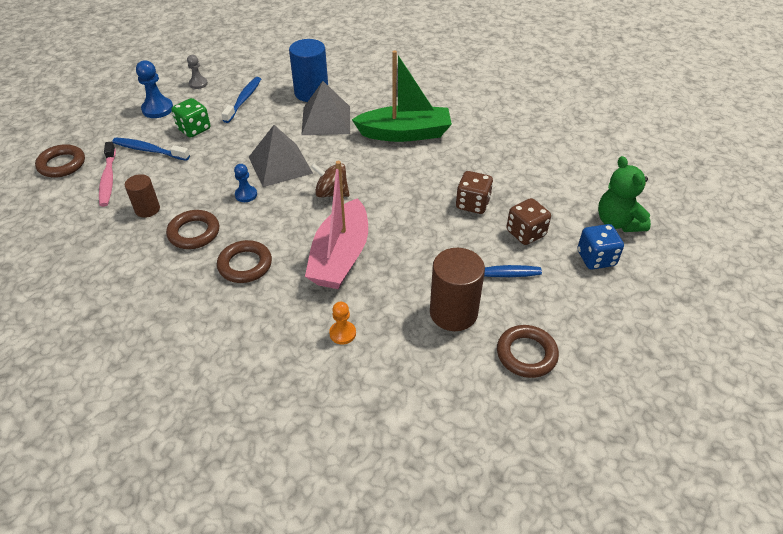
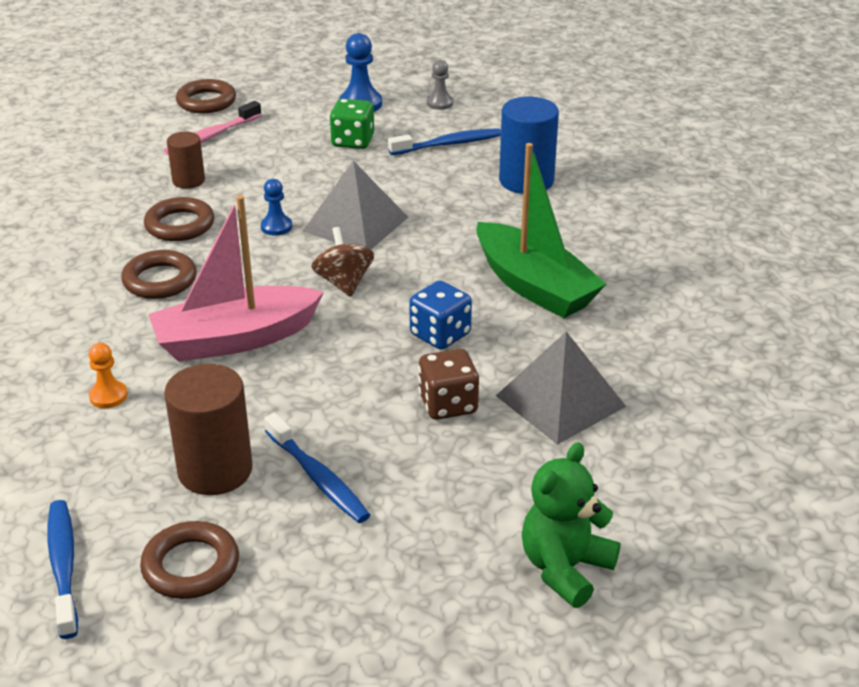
camera: 55 degrees right, 10 degrees down
(149, 150) = (284, 134): blue toothbrush -> blue toothbrush (63, 566)
(326, 120) = (483, 215): grey pyramid -> grey pyramid (560, 400)
(525, 233) = (436, 478): brown dice -> none
(596, 258) = (452, 571): blue dice -> blue dice (440, 335)

